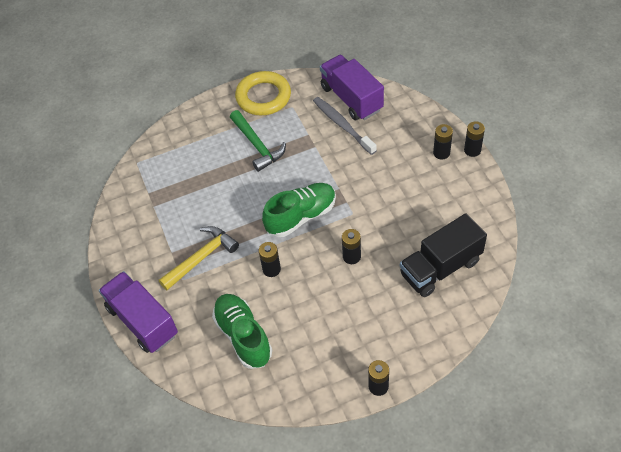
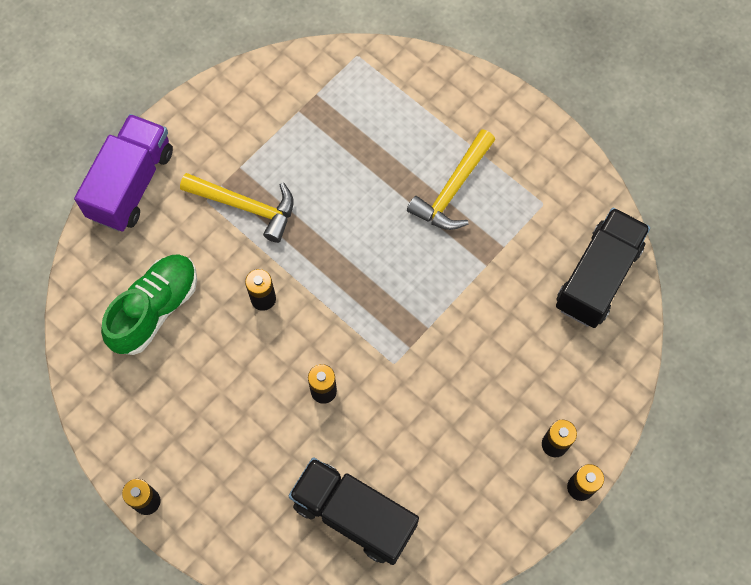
camera: 60 degrees right, 15 degrees up
(257, 145) = (453, 189): green hammer -> yellow hammer
(263, 97) = (543, 157): yellow ring -> none
(301, 216) = (360, 299): green shoe -> none
(342, 125) = (541, 286): grey toothbrush -> none
(351, 98) = (597, 277): purple truck -> black truck

